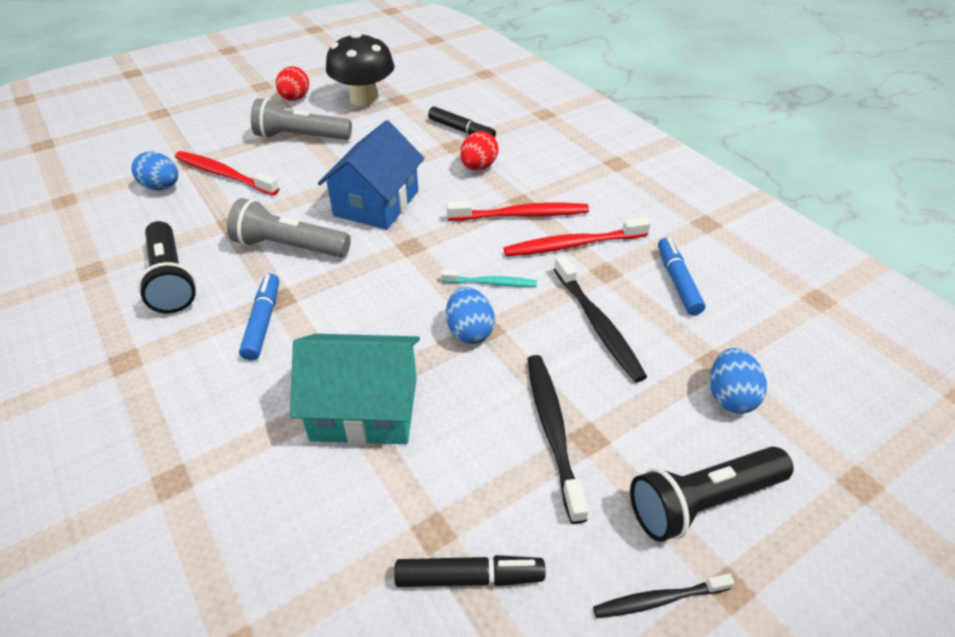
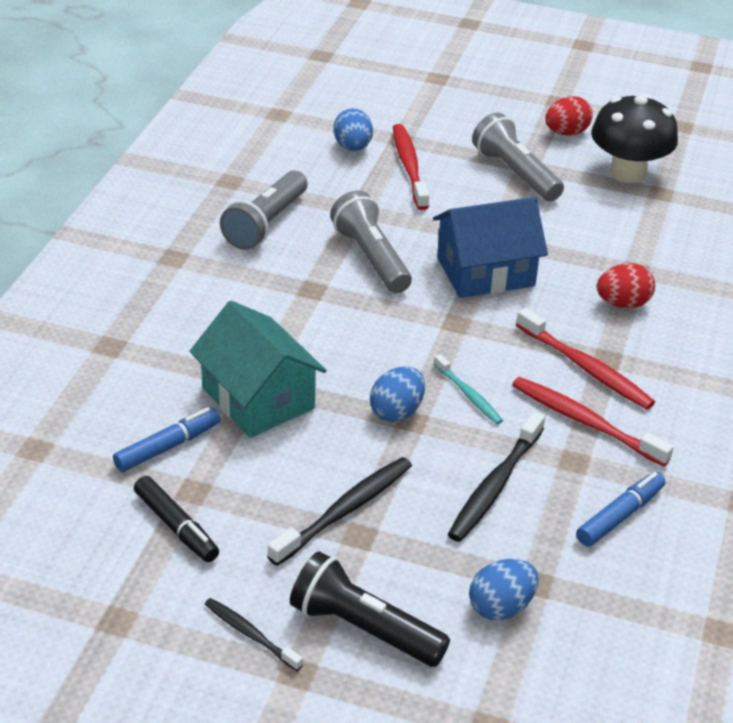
camera: 50 degrees right, 5 degrees down
(171, 279) = (266, 224): black flashlight -> grey flashlight
(263, 322) = (279, 296): blue marker -> blue marker (167, 447)
(461, 130) = (667, 261): black marker -> none

